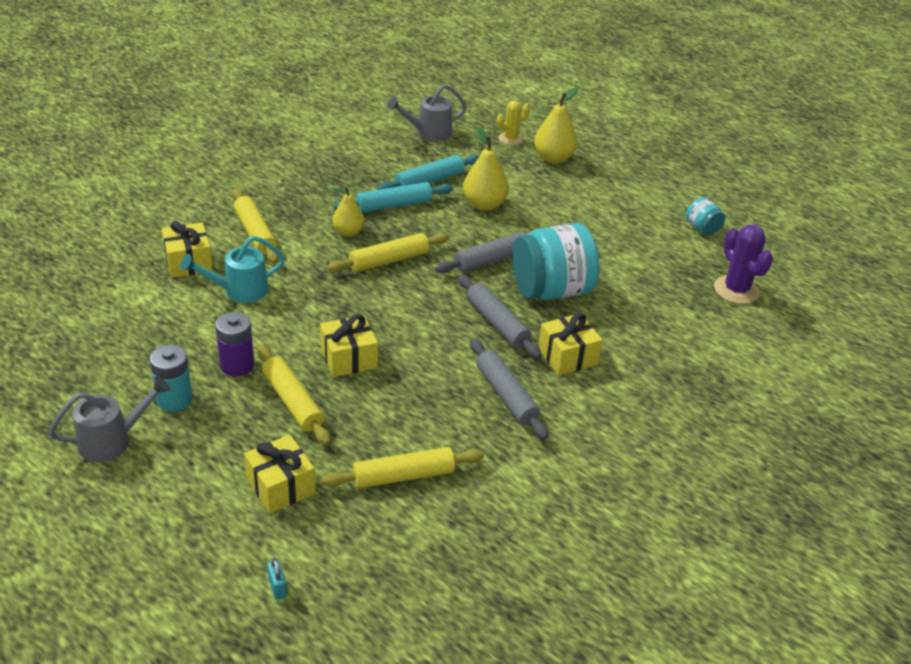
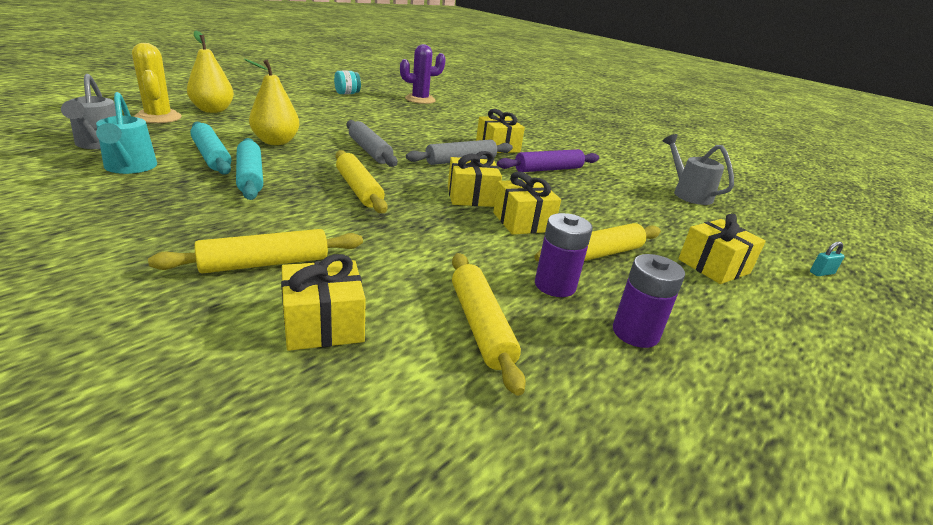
camera: 90 degrees left, 10 degrees down
(112, 441) = (739, 386): grey watering can -> grey watering can (688, 194)
(174, 399) = (635, 333): turquoise battery -> purple battery
(239, 291) = (405, 280): turquoise watering can -> turquoise watering can (129, 168)
(348, 232) = (294, 204): yellow pear -> none
(397, 327) = (471, 197): none -> yellow gift
(403, 476) = (659, 213): yellow rolling pin -> yellow rolling pin (481, 326)
(506, 395) = (548, 169): grey rolling pin -> purple rolling pin
(510, 139) = (158, 117): yellow cactus -> yellow cactus, size x1.55
(551, 290) = (417, 139): turquoise jar -> none

